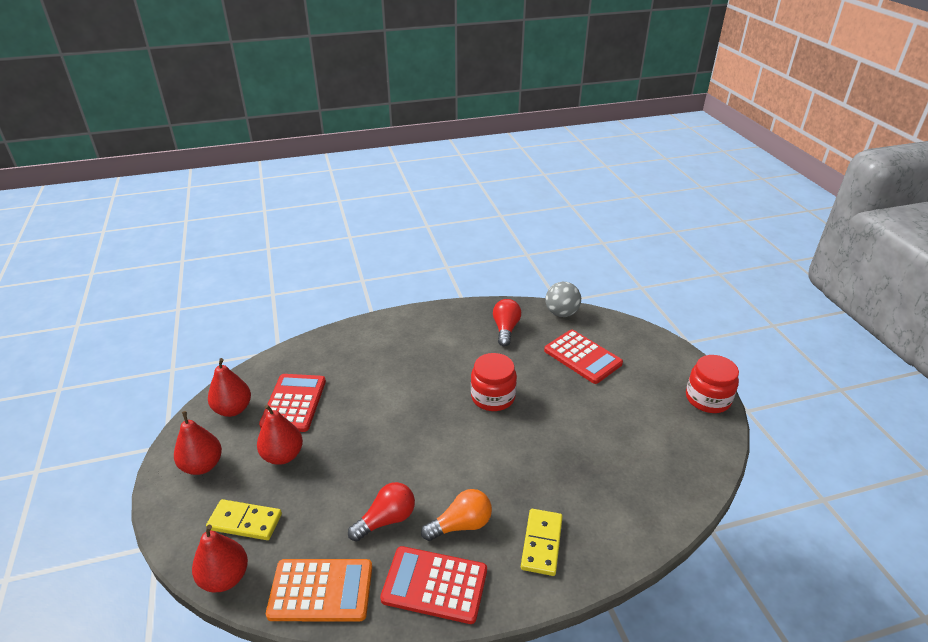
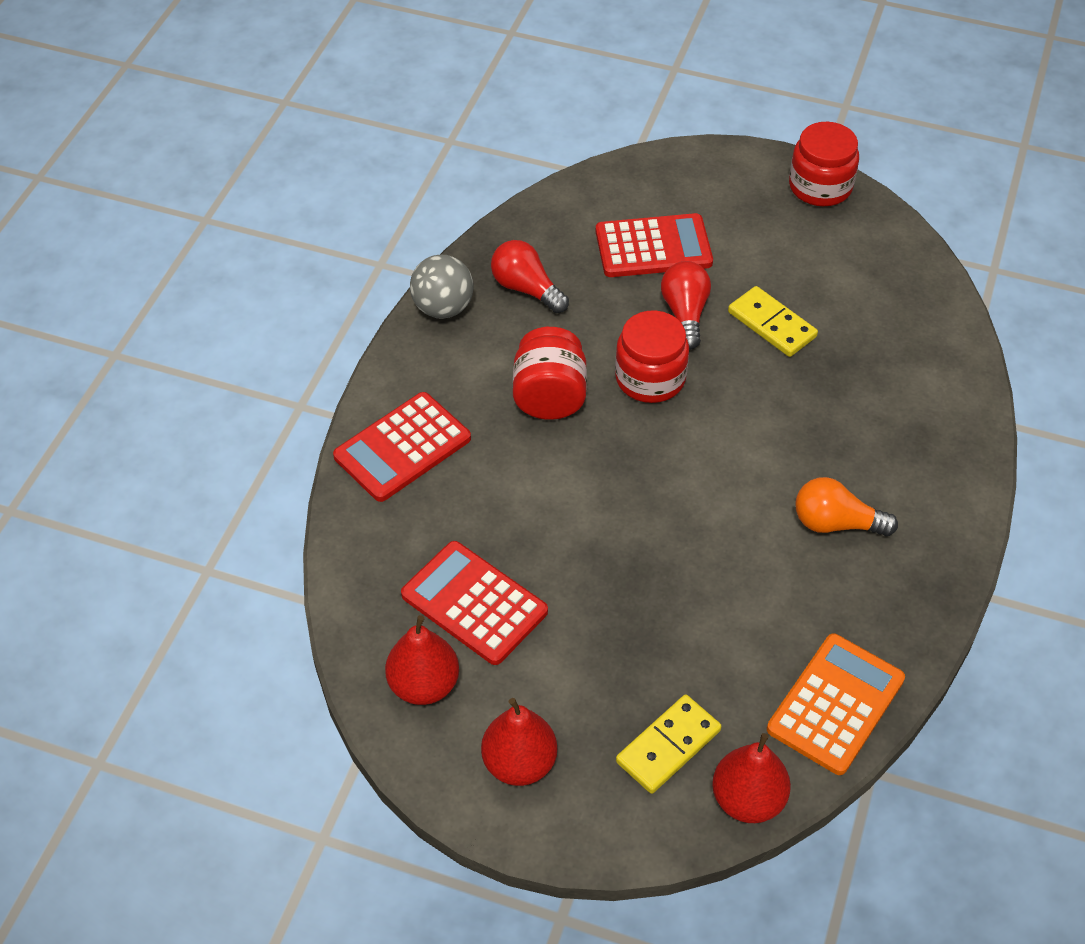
camera: 55 degrees left, 15 degrees up
(283, 456) = (576, 658): red pear -> none
(386, 520) = (775, 592): red light bulb -> red light bulb (685, 314)
(434, 585) = (901, 590): red calculator -> red calculator (402, 447)
(445, 368) = (549, 396): none -> red jar
(461, 525) = (836, 523): orange light bulb -> orange light bulb turned 90 degrees counterclockwise
(541, 543) = (912, 464): yellow domino -> yellow domino (771, 324)
(561, 313) = (547, 212): grey ball -> grey ball (443, 308)

